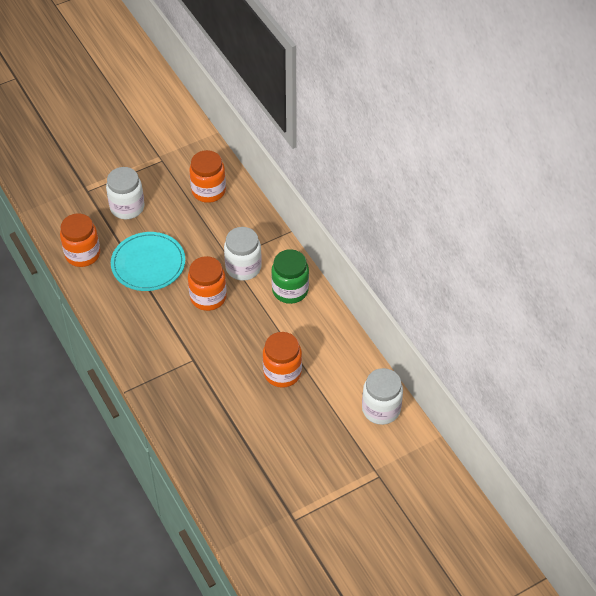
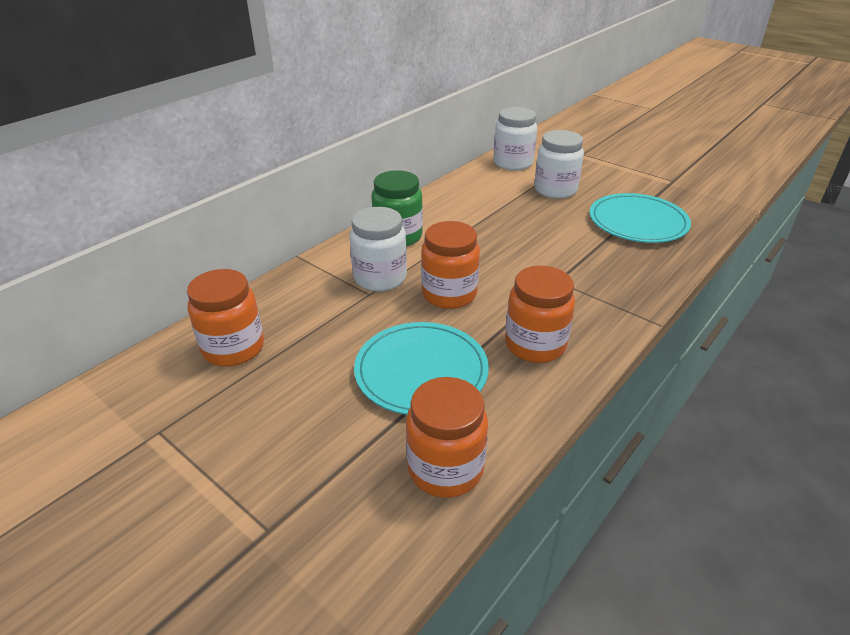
camera: 110 degrees left, 15 degrees down
(127, 207) = (300, 442): white jar -> white jar (555, 190)
(240, 449) = (638, 222): none -> turquoise plate
(282, 373) = (519, 218): orange jar -> orange jar (535, 345)

